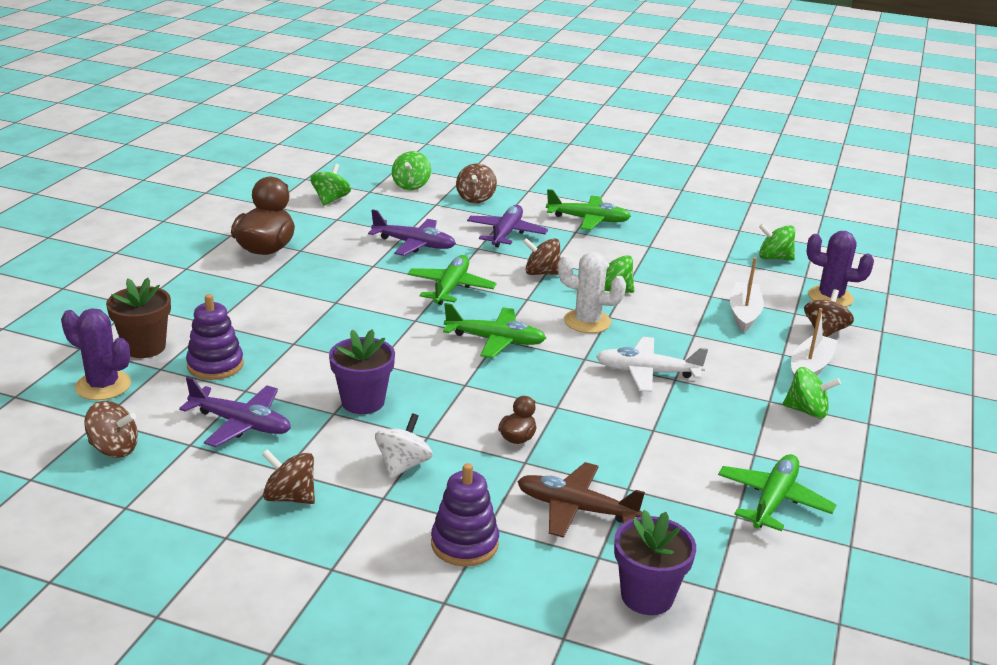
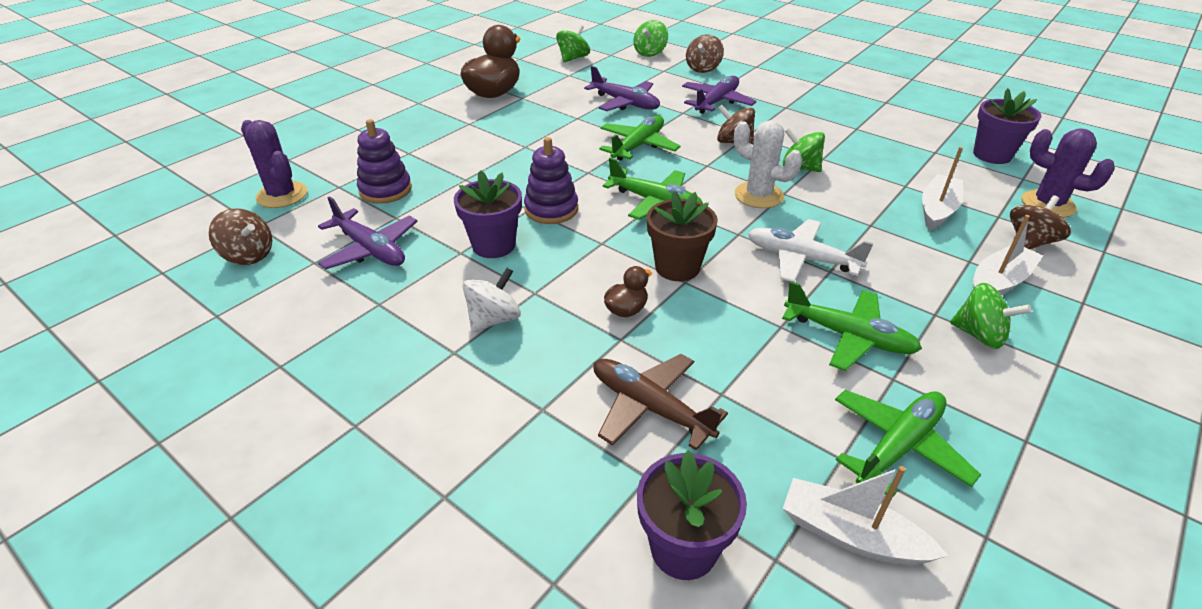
camera: 20 degrees right, 10 degrees up
(144, 347) = (339, 166): brown flower pot -> brown flower pot (677, 267)
(290, 497) = (366, 334): brown spinning top -> none
(464, 544) = (506, 425): purple stacking toy -> purple stacking toy (551, 209)
(588, 220) = (803, 97): green plane -> green plane (849, 337)
(760, 563) = (851, 535): none -> white boat
(774, 258) = (992, 155): green spinning top -> purple flower pot

